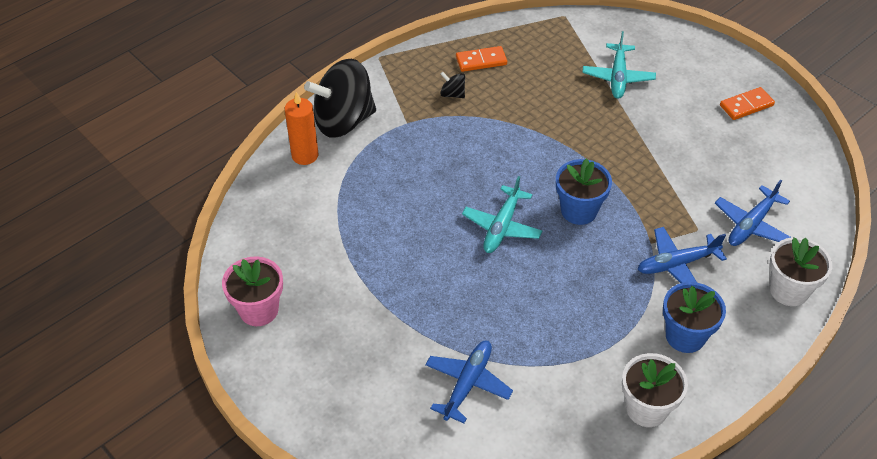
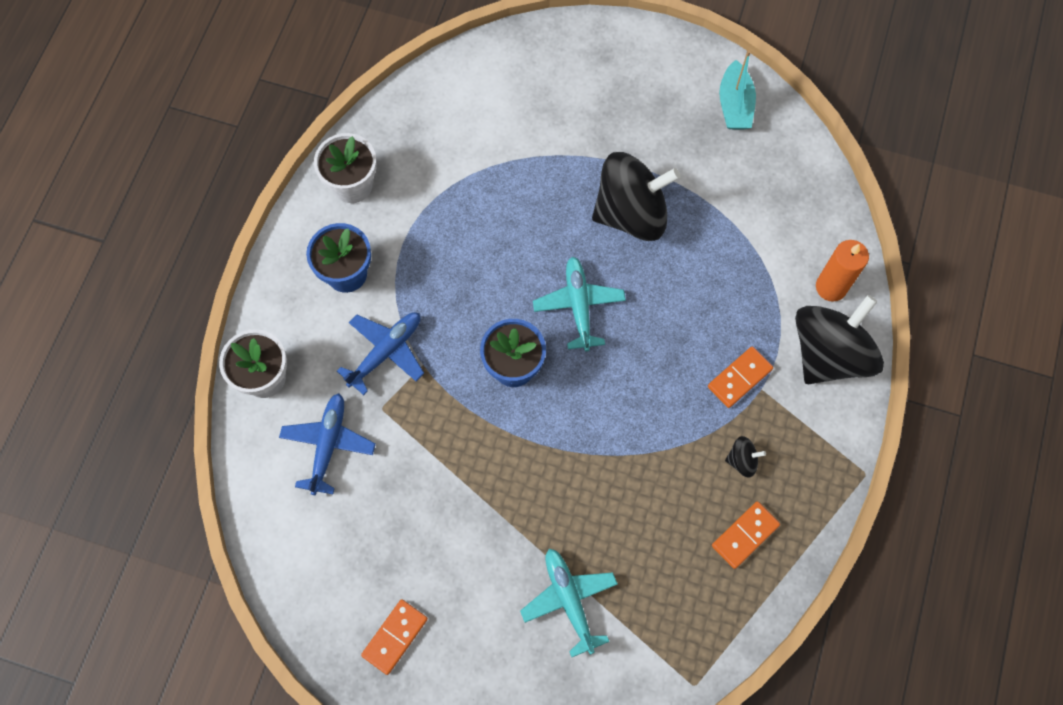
camera: 150 degrees right, 20 degrees up
(259, 310) = (734, 105): pink flower pot -> turquoise boat
(413, 269) = (631, 213): none -> black spinning top
(417, 135) = (739, 378): none -> orange domino
(467, 384) = (514, 131): blue plane -> none

